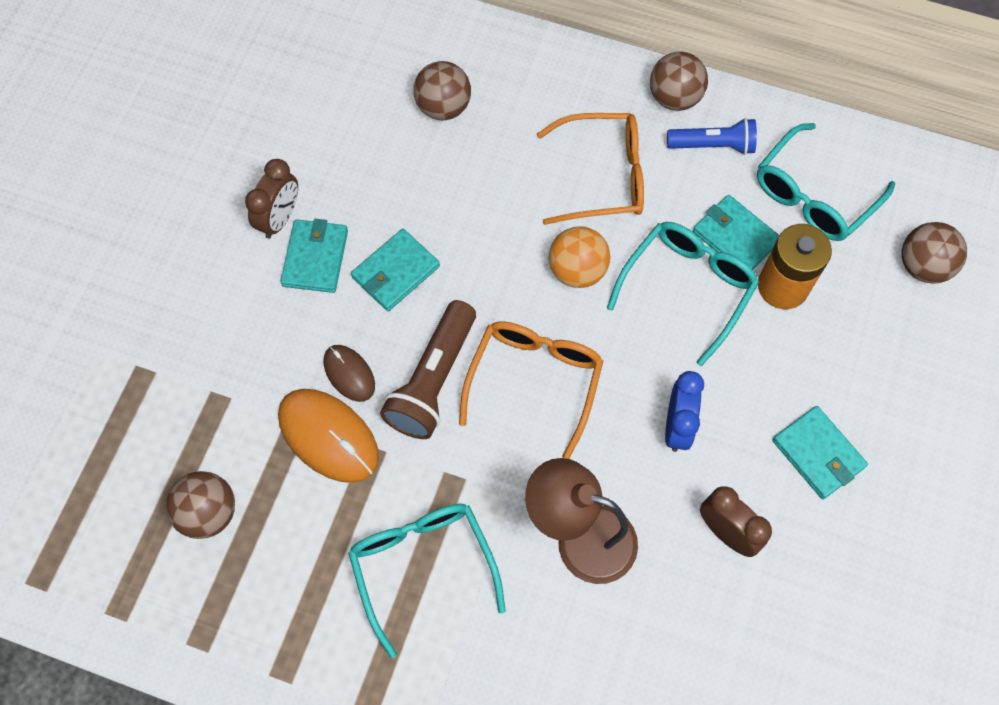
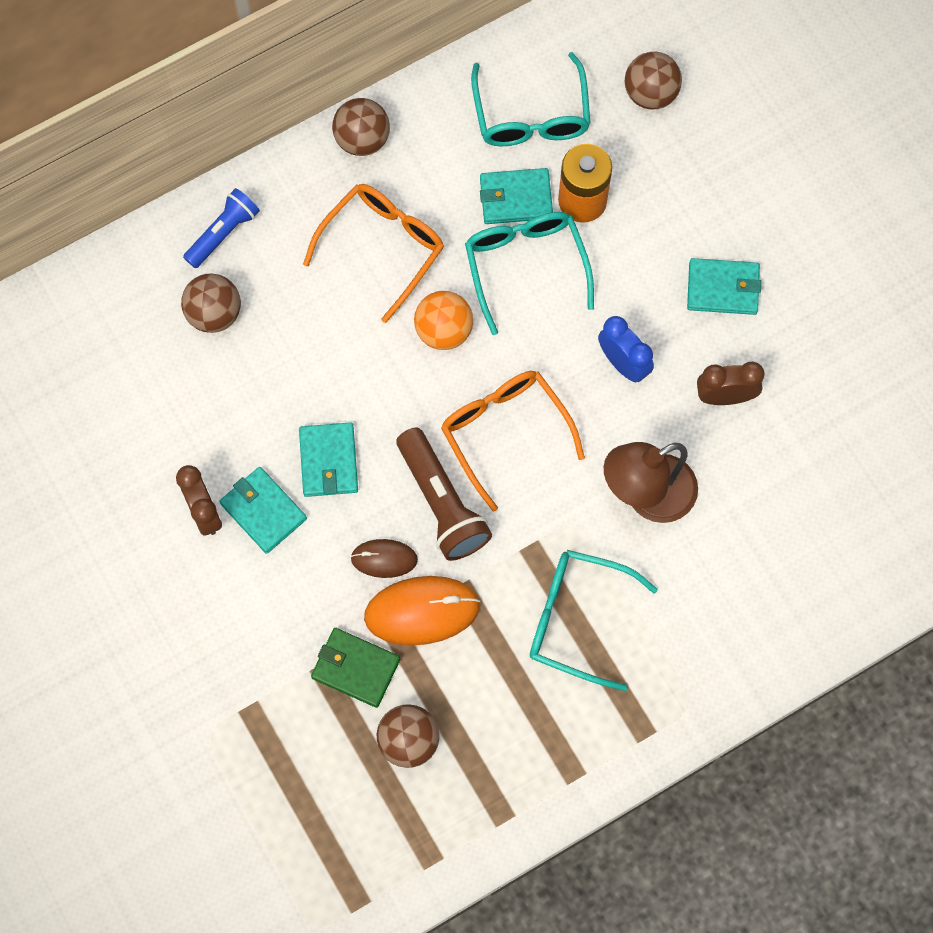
camera: 50 degrees left, 5 degrees up
(239, 423) = (355, 668): none -> green wallet
(713, 145) = (427, 148): blue flashlight -> blue flashlight (223, 233)

